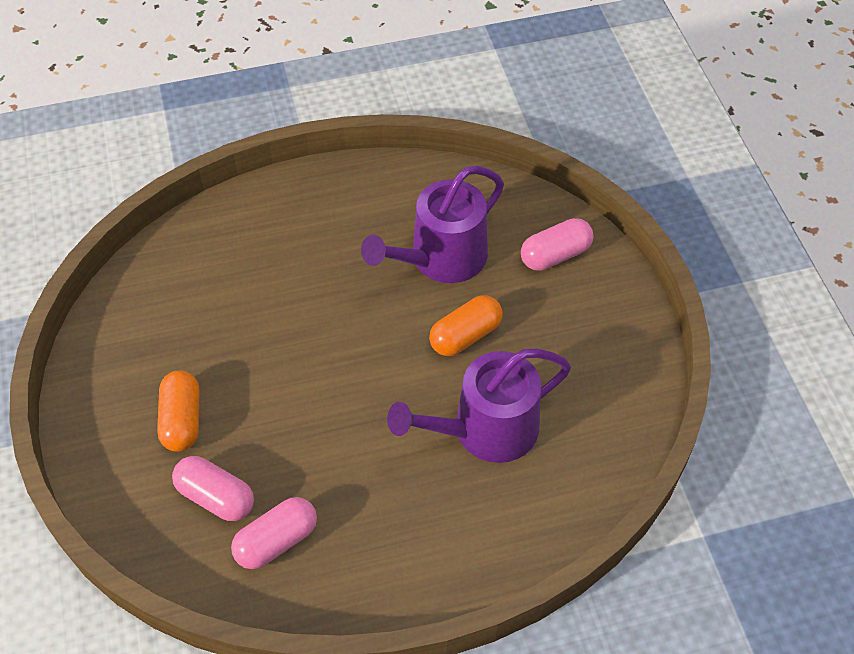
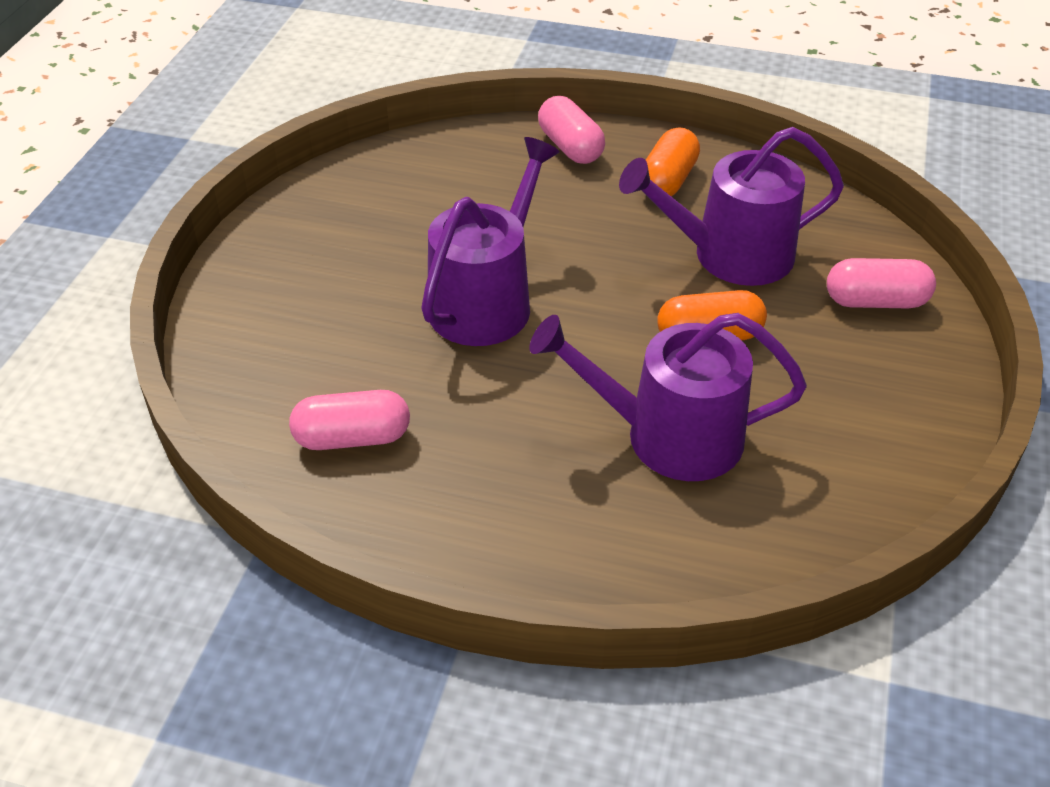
camera: 30 degrees right, 10 degrees down
(182, 420) = (342, 289): orange capsule -> orange capsule (667, 181)
(216, 497) = (322, 370): pink capsule -> pink capsule (570, 147)
(296, 379) = (486, 301): none -> purple watering can

